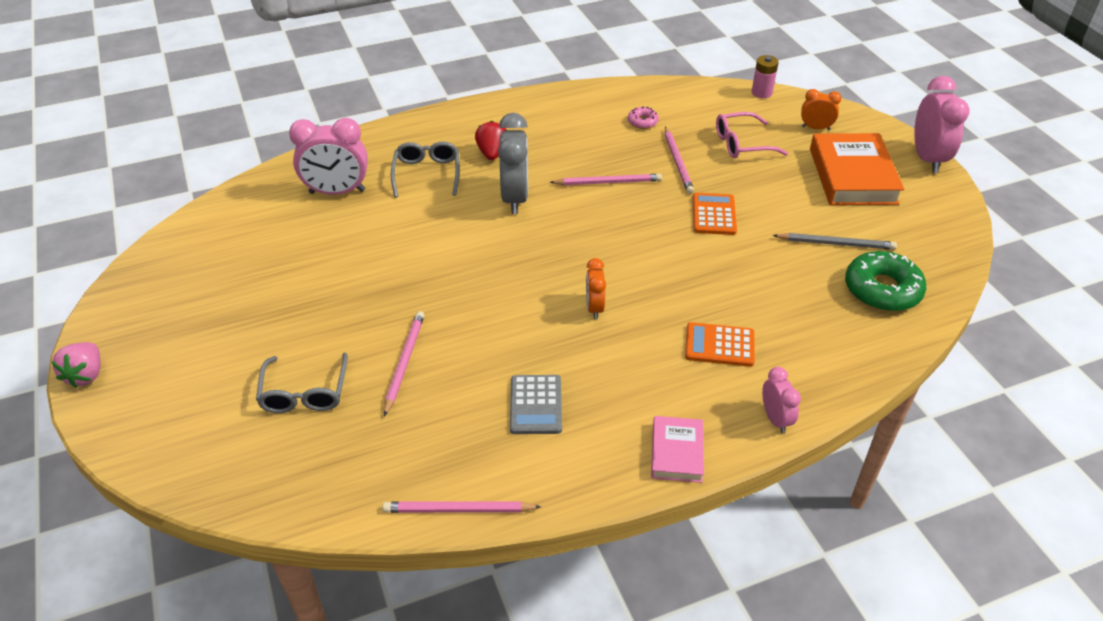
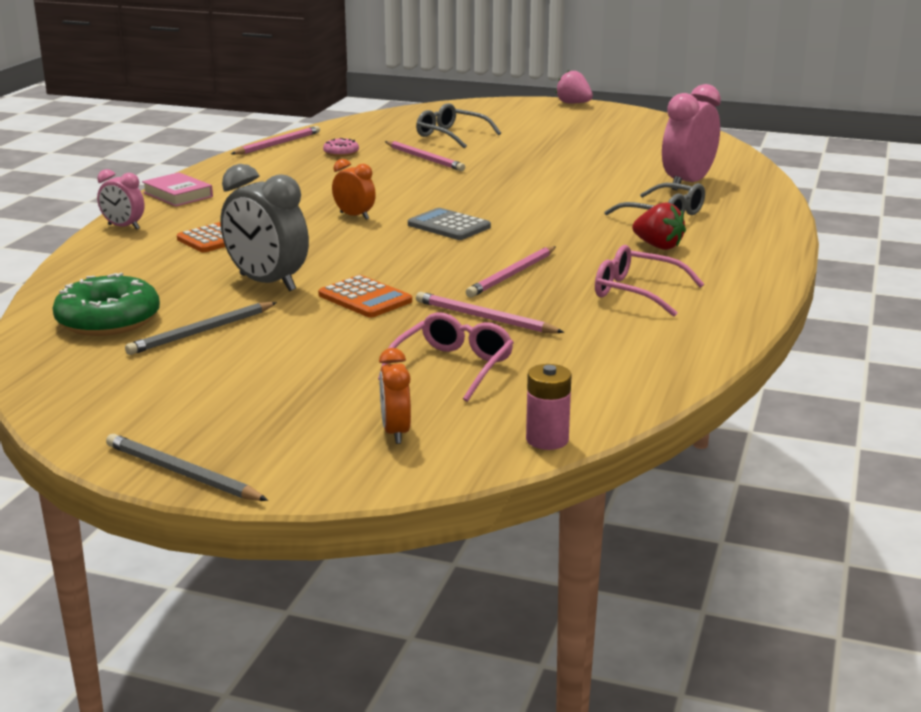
camera: 130 degrees right, 20 degrees down
(515, 198) = (559, 233): grey clock -> grey clock (267, 283)
(536, 405) = (306, 176): grey calculator -> grey calculator (449, 226)
(576, 132) = (637, 292): none -> pink glasses
(642, 122) = (602, 332): pink donut -> pink donut (341, 153)
(815, 128) = (395, 432): orange clock -> orange clock turned 120 degrees clockwise
(852, 176) = (265, 400): orange book -> none
(927, 158) = (182, 473): pink clock -> grey pencil

